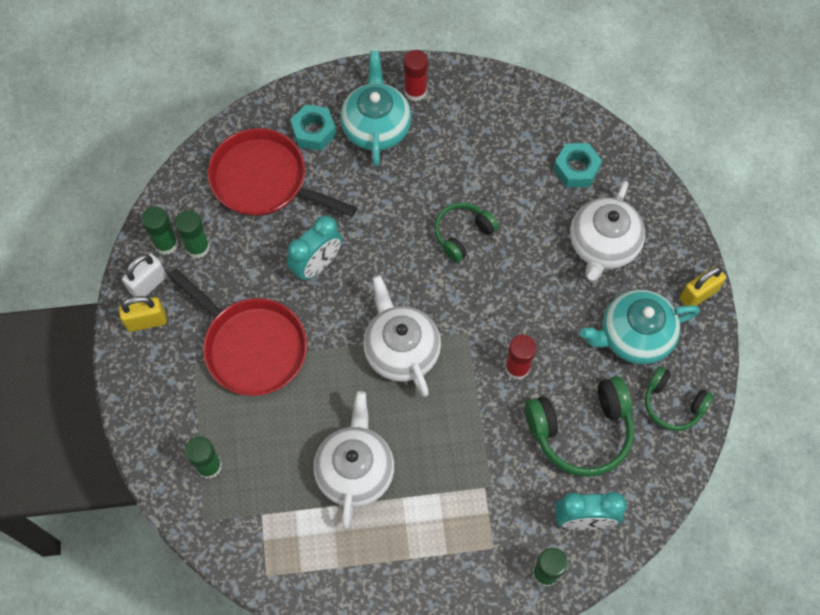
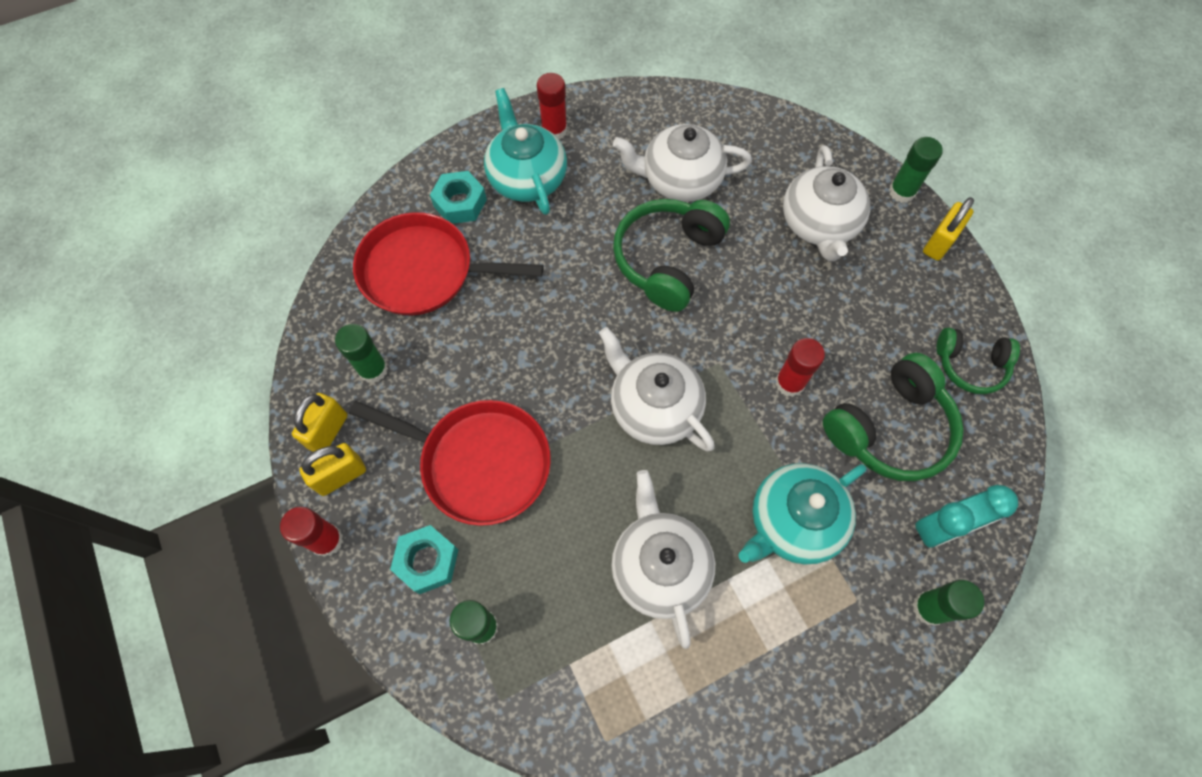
camera: 20 degrees left, 0 degrees up
(121, 365) = (327, 540): none -> red glue stick
(148, 284) = (328, 431): white padlock -> yellow padlock
(166, 244) = (333, 377): green glue stick -> green glue stick (902, 192)
(317, 265) = (520, 344): turquoise clock -> none
(462, 234) = (667, 260): green headphones -> green headphones, size x1.62
(502, 168) = (680, 179): none -> white teapot
(576, 169) = (756, 157): turquoise nut -> turquoise nut (427, 561)
(634, 336) = (896, 307): turquoise teapot -> turquoise teapot (793, 521)

